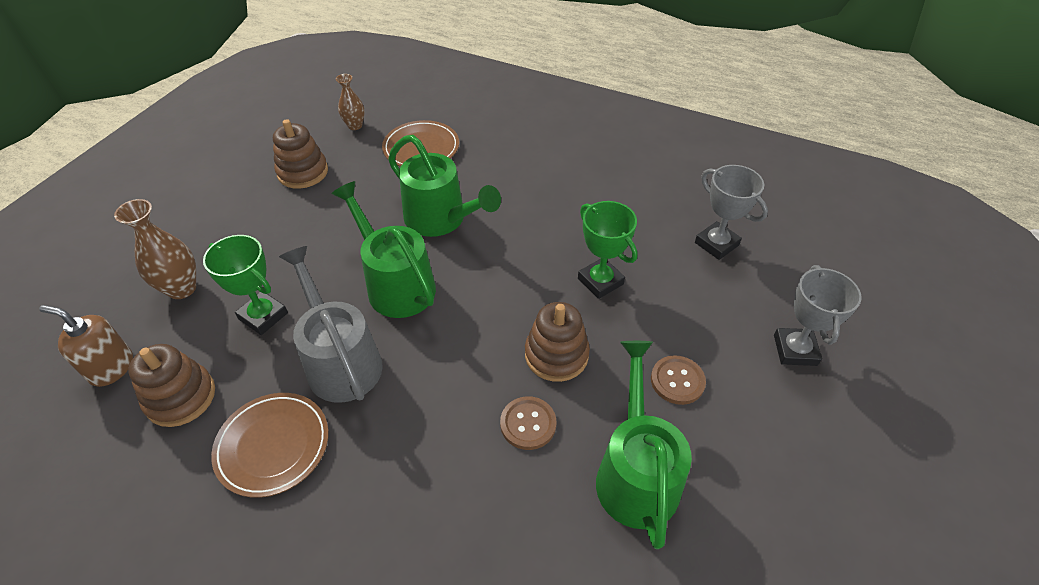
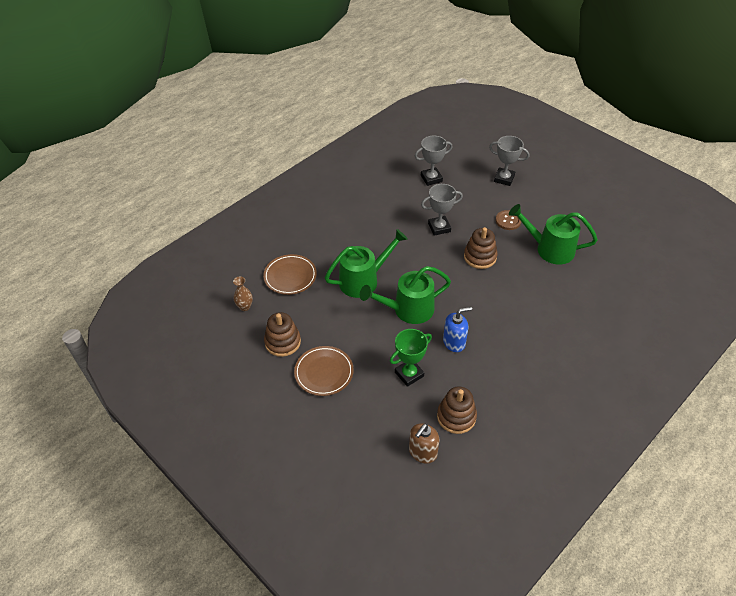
camera: 70 degrees left, 0 degrees up
(182, 288) = (369, 415): brown vase -> none
(273, 446) = (500, 376): brown plate -> brown plate (324, 372)
(340, 360) = (454, 342): grey watering can -> blue soap dispenser
(528, 424) = (515, 277): brown button -> none
(600, 281) = (439, 227): green trophy -> grey trophy

